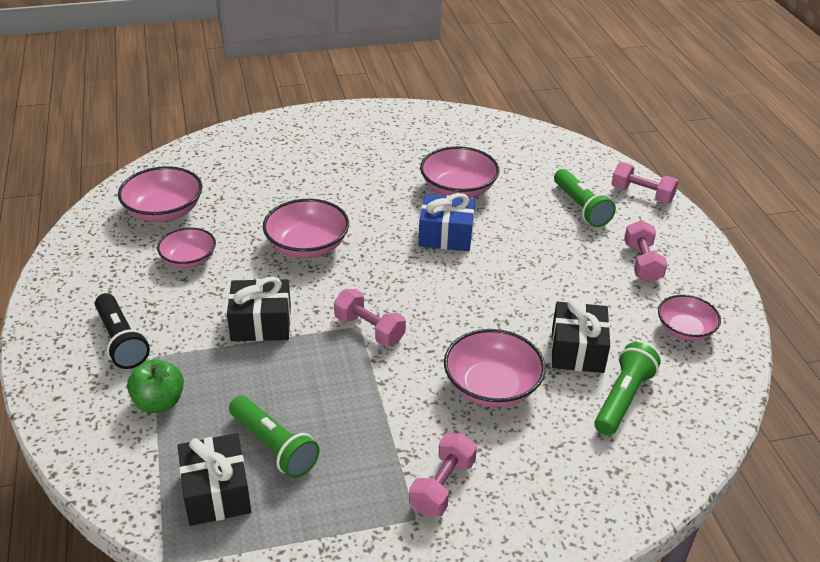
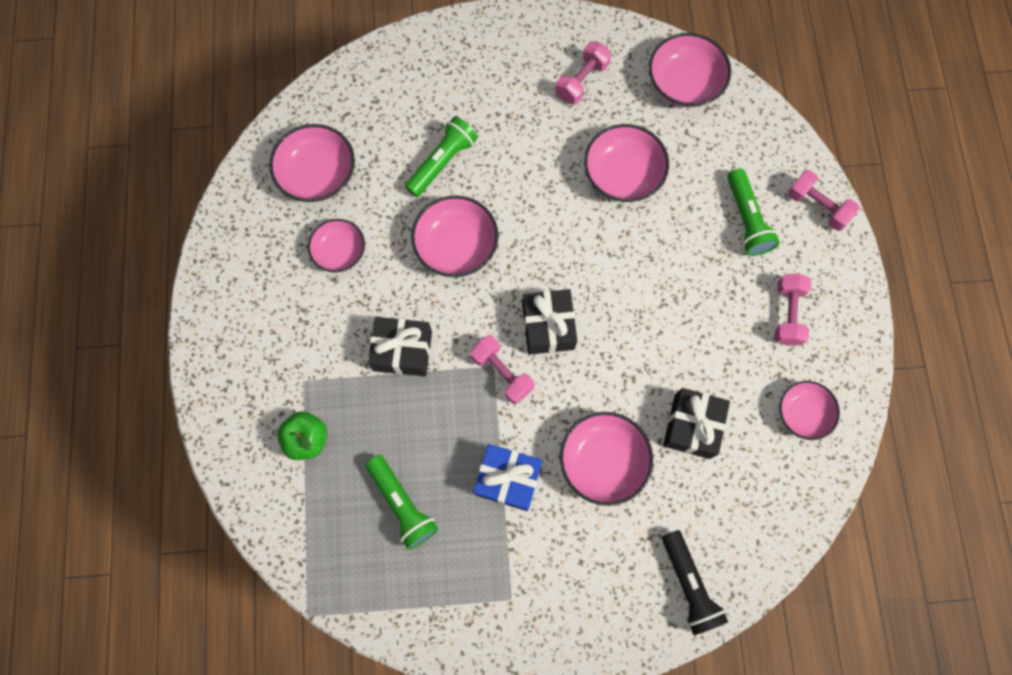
camera: 10 degrees right, 35 degrees up
(121, 341) = (275, 357): black flashlight -> black flashlight (688, 584)
(216, 492) = (351, 547): black gift -> black gift (548, 327)
(442, 486) = (538, 569): pink dumbbell -> pink dumbbell (582, 81)
(446, 235) = (597, 247): blue gift -> blue gift (508, 479)
(498, 134) = (684, 83): none -> pink bowl
(623, 399) = (718, 493): green flashlight -> green flashlight (442, 162)

